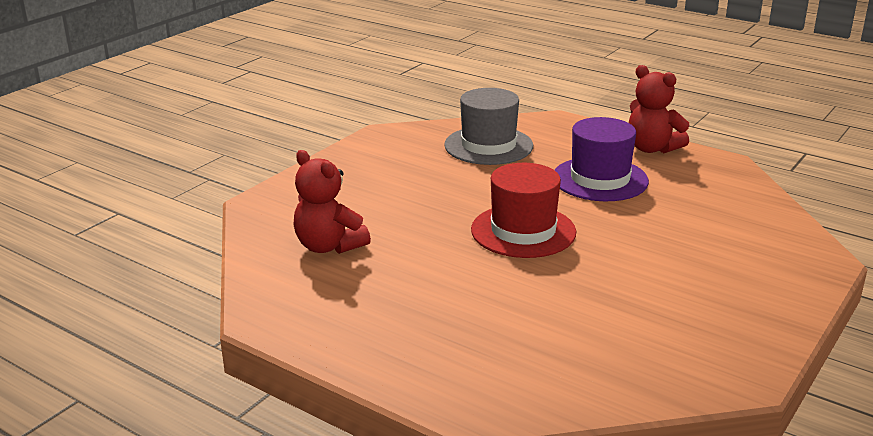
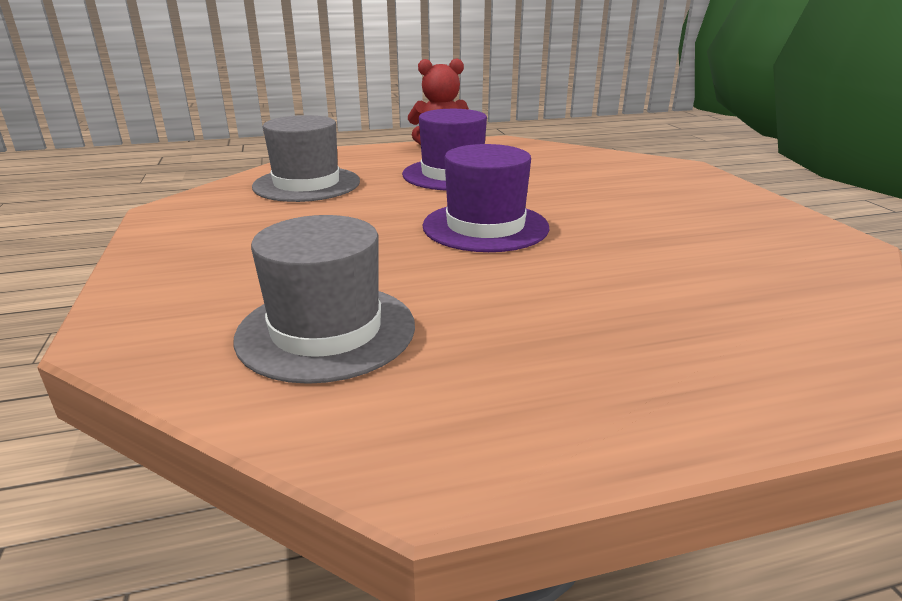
camera: 50 degrees left, 0 degrees up
(329, 246) = (326, 331): red teddy bear -> grey hat
(523, 231) = (485, 227): red hat -> purple hat

